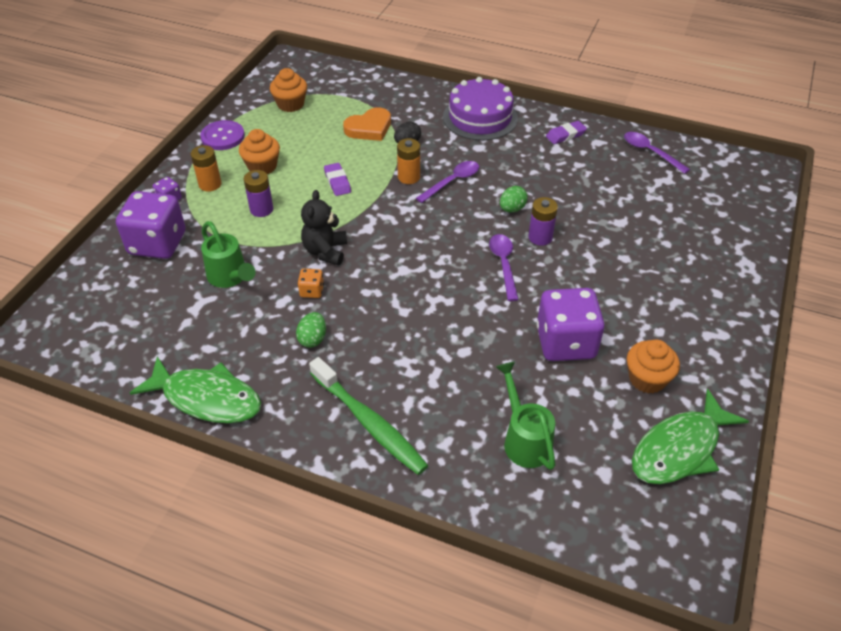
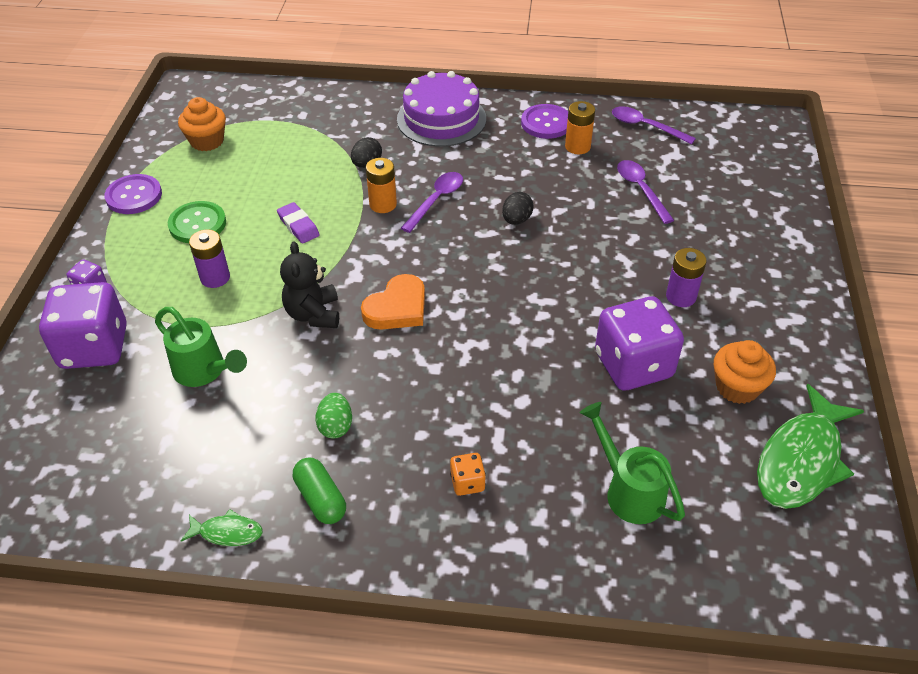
camera: 15 degrees left, 0 degrees up
(207, 398) = (227, 532): green fish -> green fish, size x0.47
(210, 184) = (138, 258): orange battery -> orange battery (577, 147)
(262, 166) = (197, 224): orange cupcake -> green button
(283, 390) = (321, 499): none -> green capsule
(312, 291) = (314, 367): orange dice -> orange dice (467, 482)
(369, 128) = (314, 154): orange heart -> orange heart (397, 308)
(369, 422) = (441, 514): green toothbrush -> none
(504, 264) = (531, 287): purple spoon -> purple spoon (641, 190)
(512, 209) = (516, 220): green egg -> black egg
(540, 237) = (560, 247): purple battery -> purple battery (681, 296)
(565, 135) = (546, 123): purple eraser -> purple button

